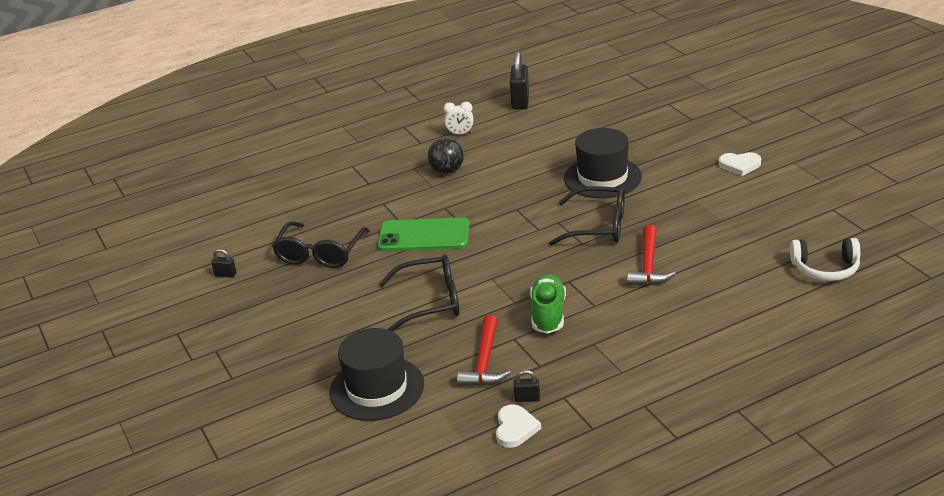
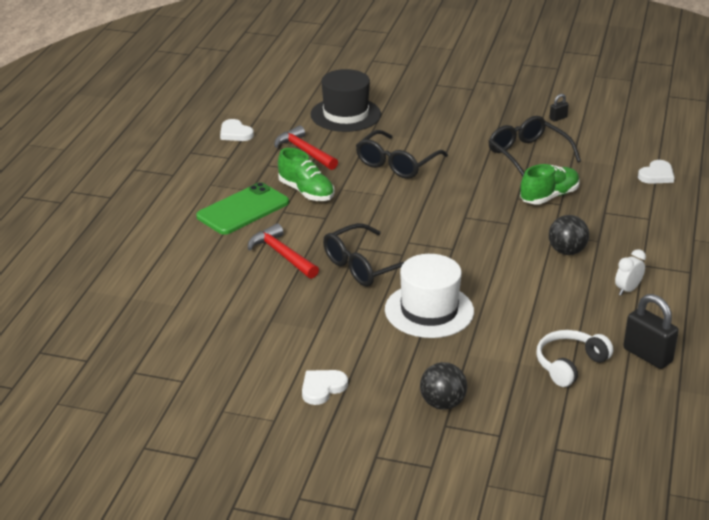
camera: 130 degrees right, 0 degrees up
(277, 190) = (656, 175): none -> white heart
(378, 212) = (549, 196): none -> green shoe
(424, 236) = (482, 197): green phone -> green phone (243, 209)
(527, 398) = (249, 147): black padlock -> none
(602, 177) = (429, 310): black hat -> white hat
(677, 128) = (442, 403): none -> black ball
(825, 269) = (136, 318): white headphones -> white headphones (569, 364)

